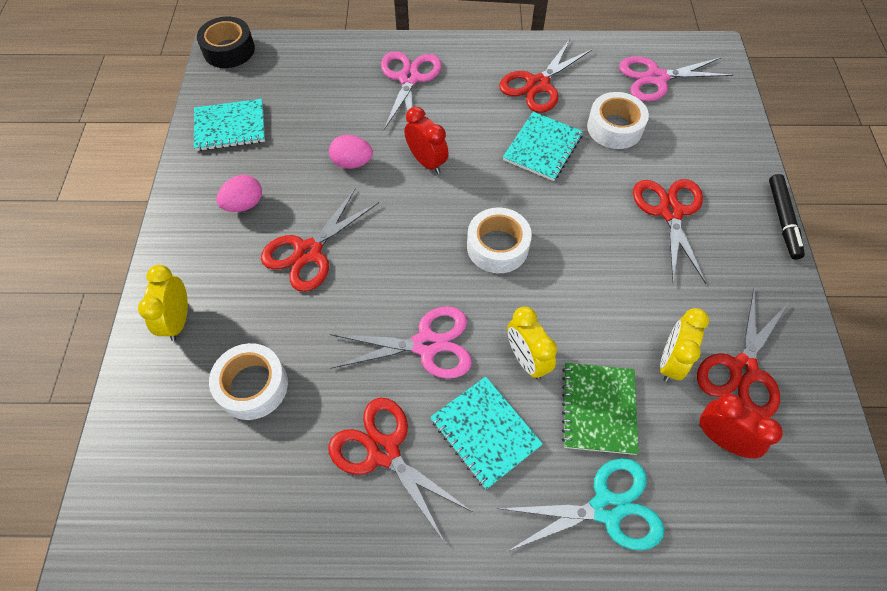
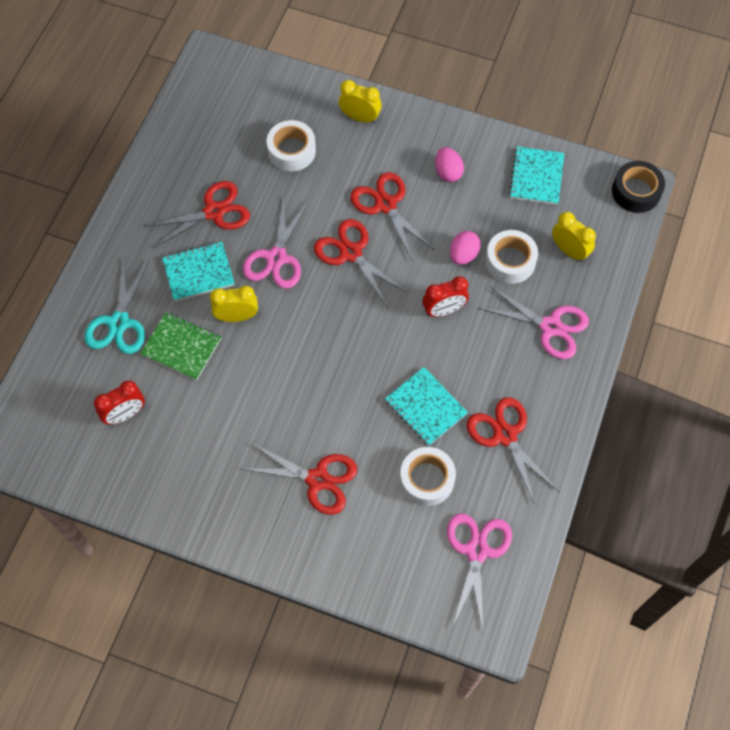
camera: 110 degrees right, 5 degrees up
(497, 246) = (338, 333): white tape -> white tape (510, 261)
(670, 361) = (192, 410): yellow clock -> yellow clock (569, 251)
(742, 370) = (163, 456): red scissors -> red scissors (351, 253)
(782, 220) = (272, 569): black marker -> none

